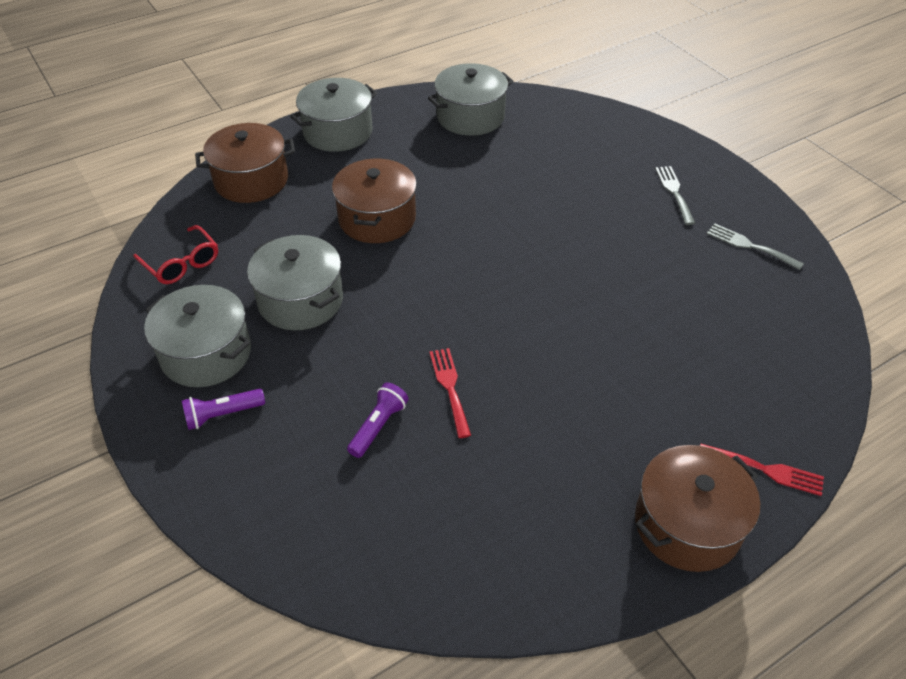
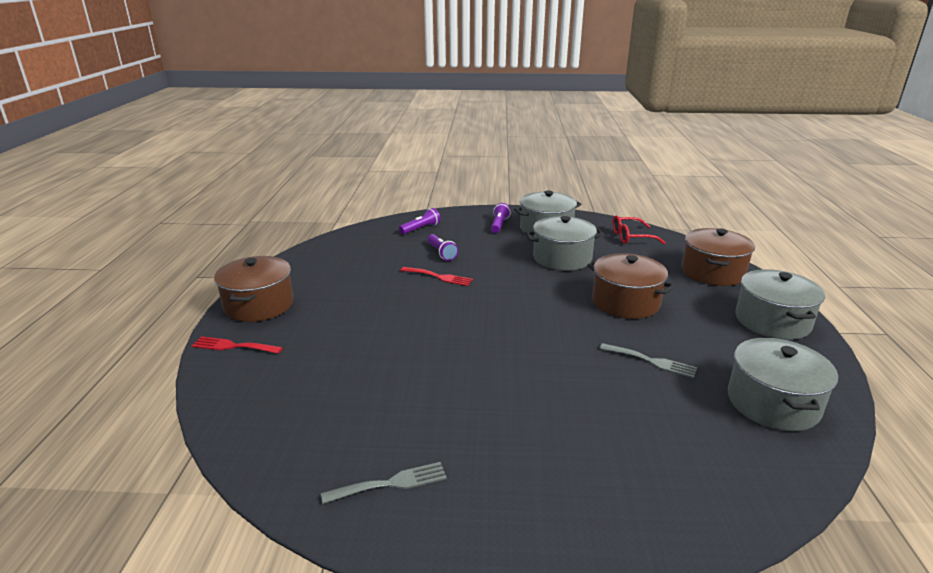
camera: 125 degrees right, 20 degrees down
(306, 509) = (420, 229): none -> purple flashlight
(674, 192) = (523, 482): grey fork -> grey fork (651, 361)
(766, 470) = (233, 346): red fork -> red fork turned 45 degrees clockwise

